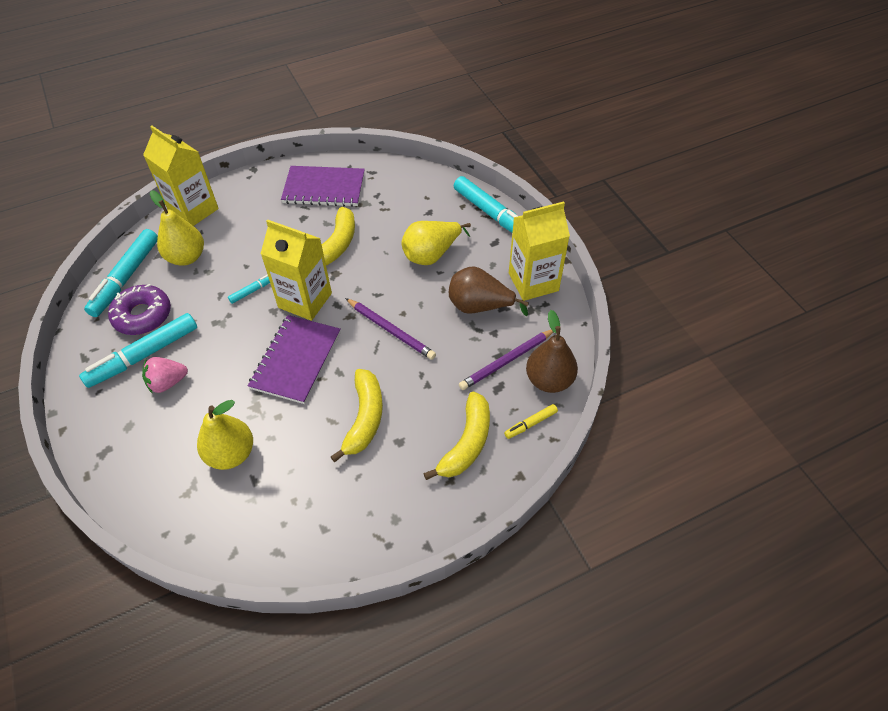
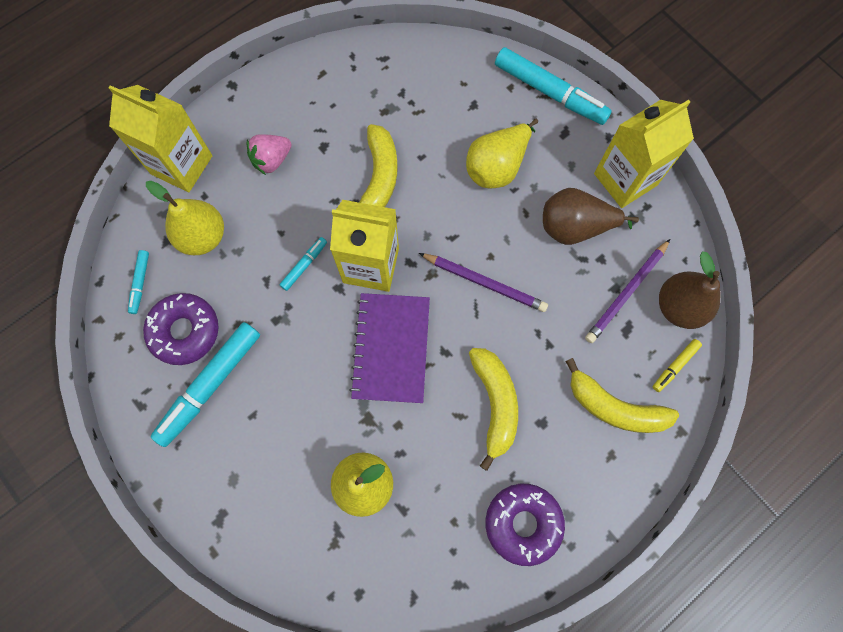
camera: 15 degrees left, 20 degrees up
(126, 278) = (140, 283): turquoise marker -> turquoise marker, size x0.48
(167, 382) = (254, 413): pink strawberry -> pink strawberry (272, 160)
(324, 188) = (333, 96): purple notebook -> none
(352, 516) = (523, 523): none -> purple donut
(466, 443) = (614, 407): yellow banana -> yellow banana turned 105 degrees clockwise

